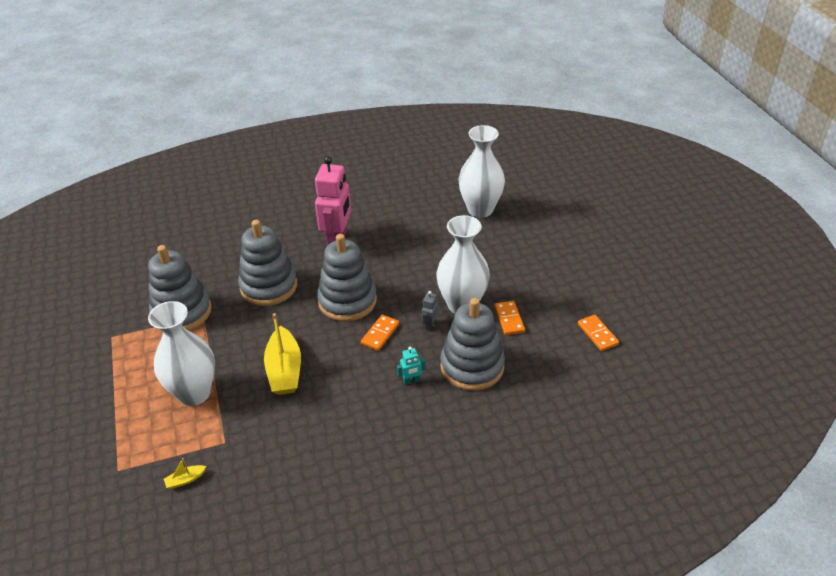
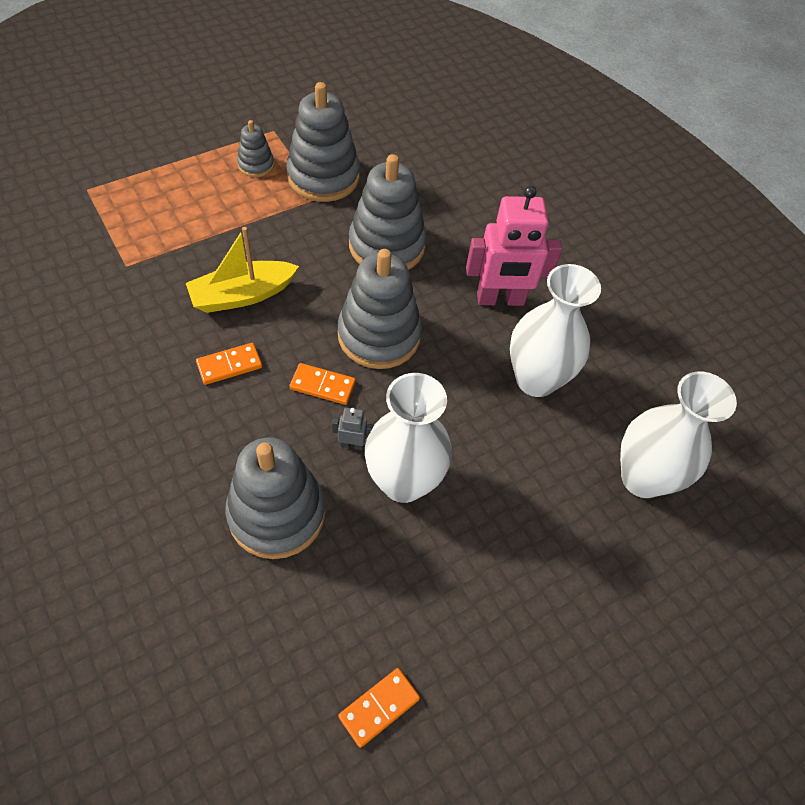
camera: 70 degrees right, 15 degrees up
(147, 351) = (256, 165): none -> grey stacking toy
(185, 480) = (73, 246): yellow boat -> none
(194, 393) = (197, 221): white vase -> white vase (536, 379)
(411, 381) = (239, 438): turquoise robot -> none
(509, 319) = (386, 555): orange domino -> orange domino (229, 365)

